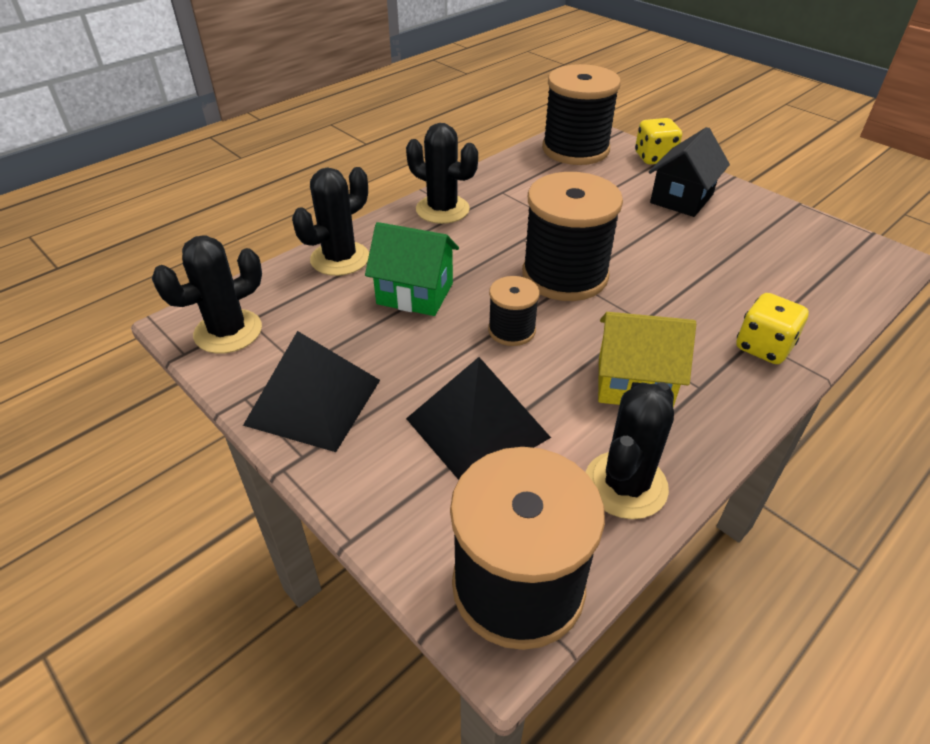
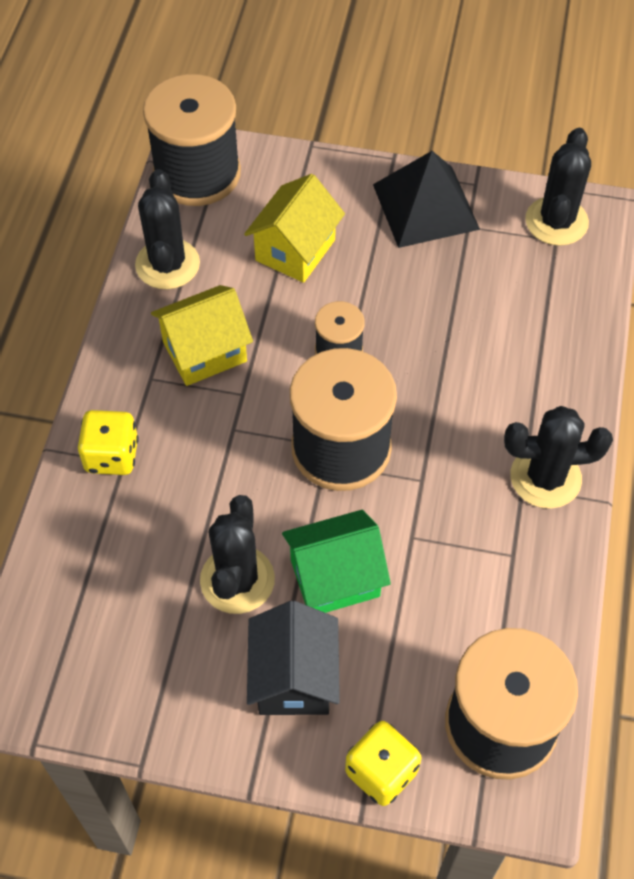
camera: 145 degrees right, 15 degrees up
(340, 259) = (565, 344): black cactus -> black cactus (237, 580)
(415, 293) = (455, 343): green house -> green house (335, 578)
(477, 428) = (295, 250): black pyramid -> yellow house

